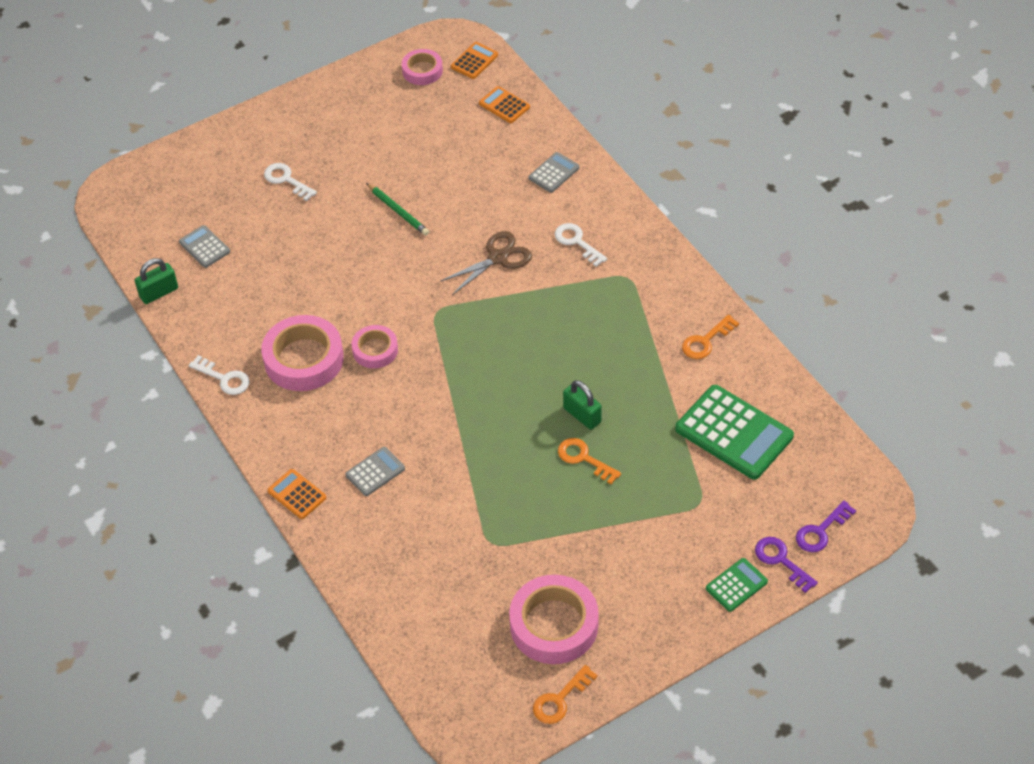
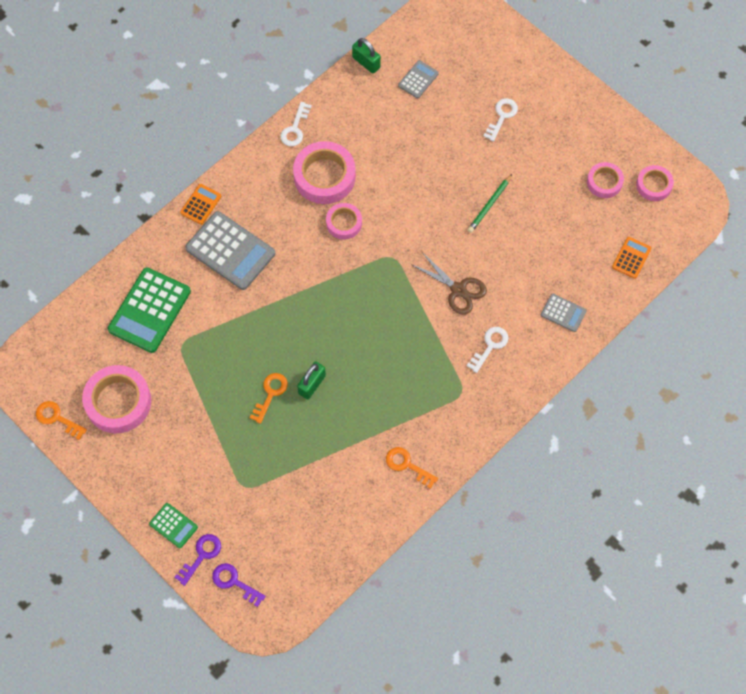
camera: 75 degrees right, 15 degrees up
(375, 472) = (230, 251): grey calculator -> grey calculator, size x1.99
(404, 109) = (604, 182): none -> pink tape
(474, 61) = (678, 223): orange calculator -> none
(734, 433) = (317, 502): green calculator -> green calculator (149, 310)

